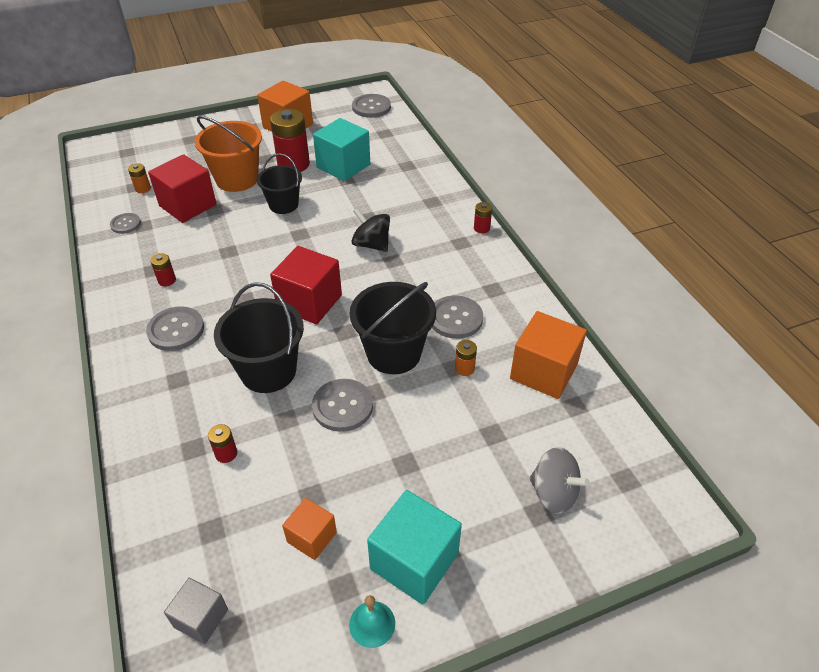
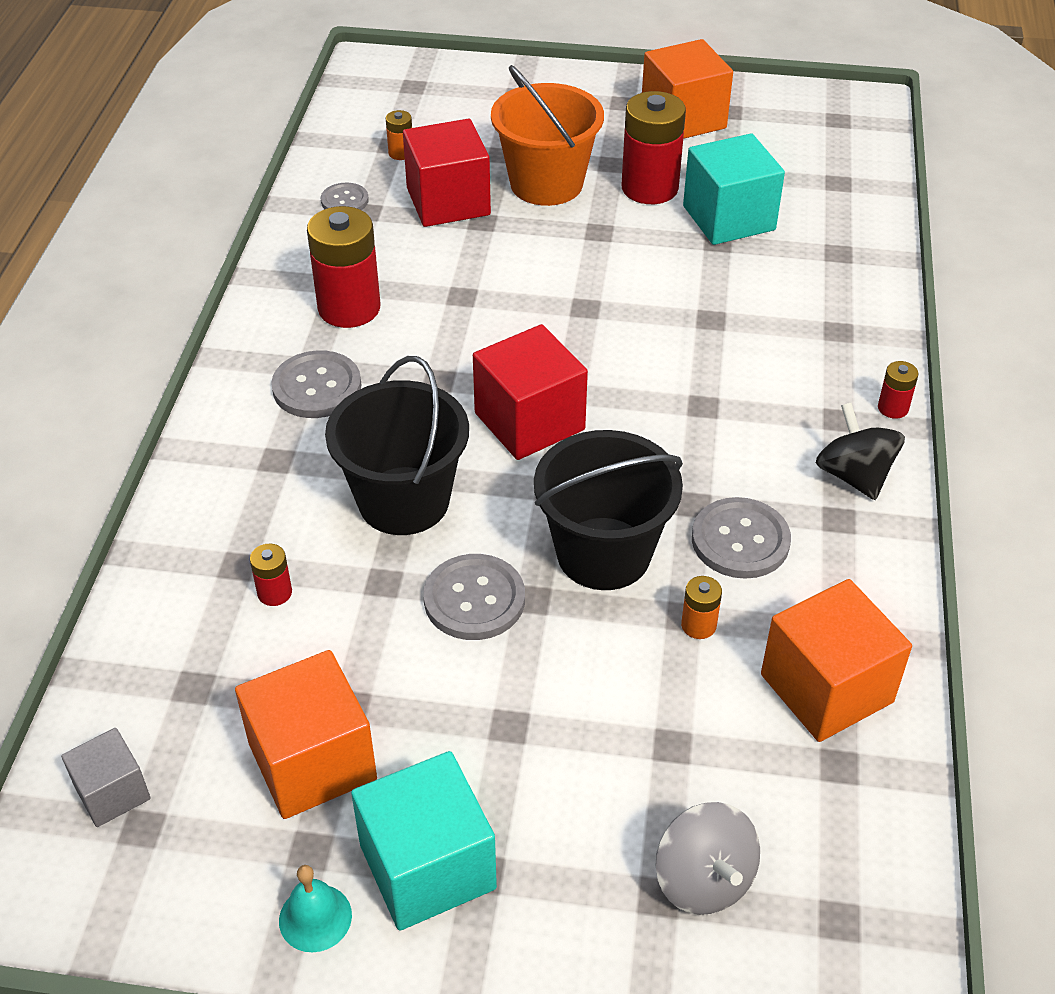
camera: 30 degrees right, 0 degrees up
(167, 280) = (349, 308): red battery -> red battery, size x2.18
(283, 205) = (590, 251): black bucket -> none
(312, 537) = (312, 761): orange cube -> orange cube, size x1.75
(371, 107) = (846, 128): grey button -> none
(371, 244) = (686, 366): black spinning top -> black spinning top (854, 475)

